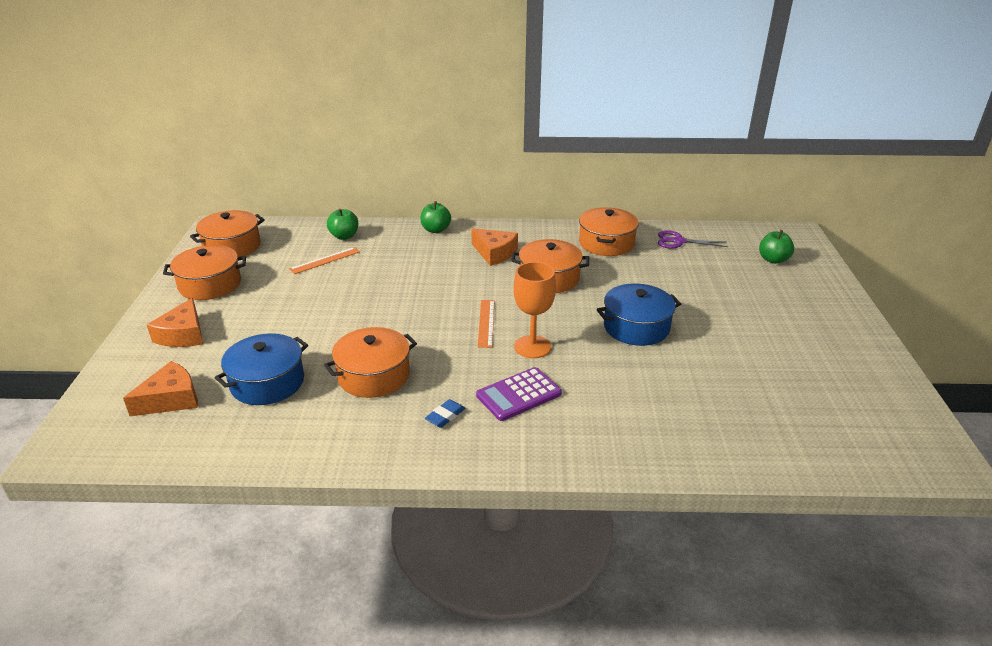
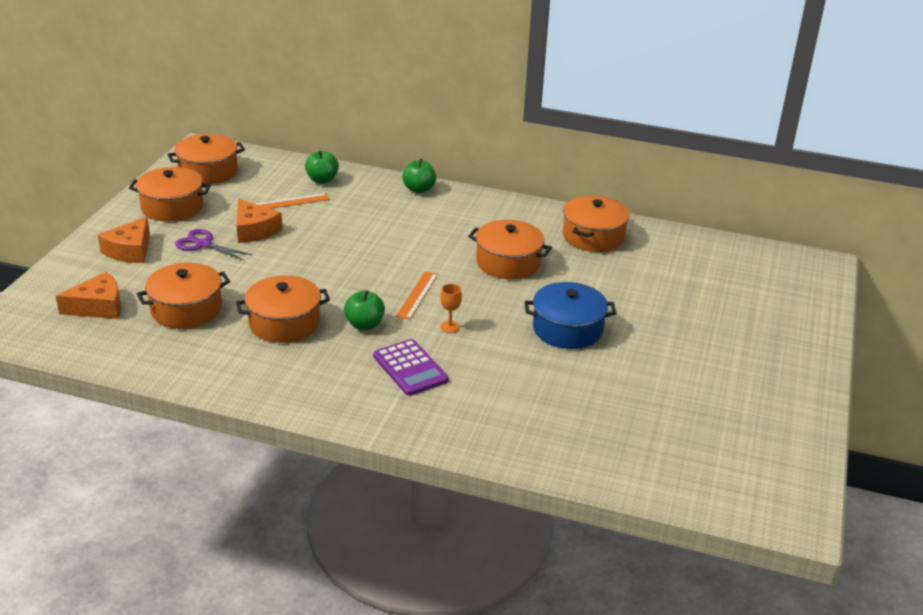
camera: 15 degrees right, 0 degrees up
(267, 382) = (186, 309): blue pot -> orange pot
(445, 416) = (331, 372): blue eraser -> none
(495, 253) = (466, 225): orange cheese -> orange cheese (254, 230)
(519, 395) = (410, 368): purple calculator -> purple calculator turned 105 degrees counterclockwise
(532, 347) = (450, 327): orange goblet -> orange goblet, size x0.51
(678, 241) = (675, 249): purple scissors -> purple scissors (203, 244)
(773, 260) = (770, 288): green apple -> green apple (364, 325)

